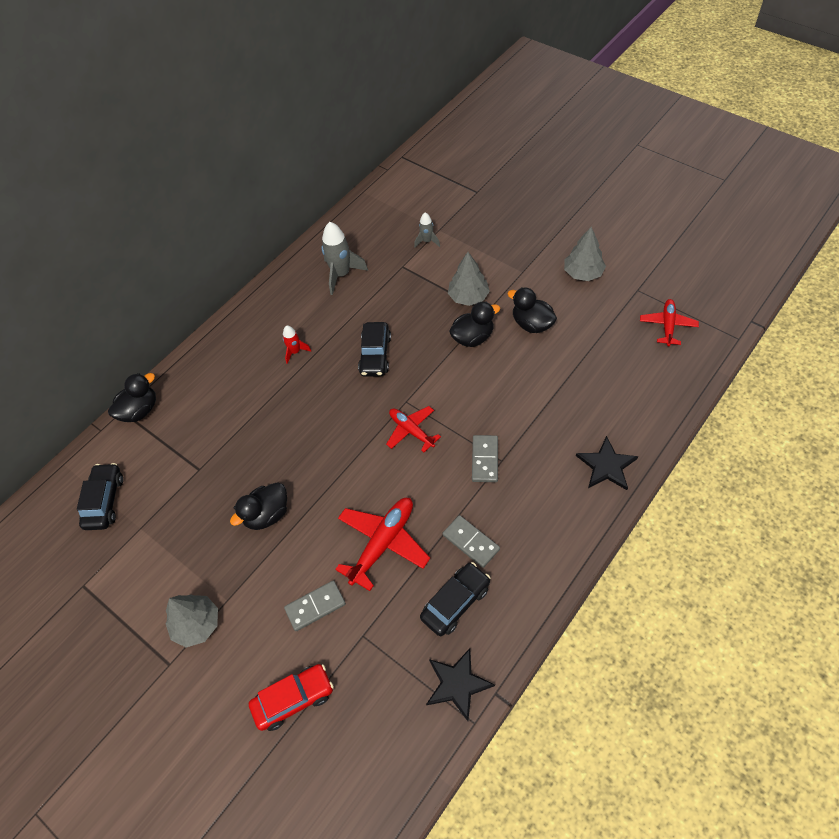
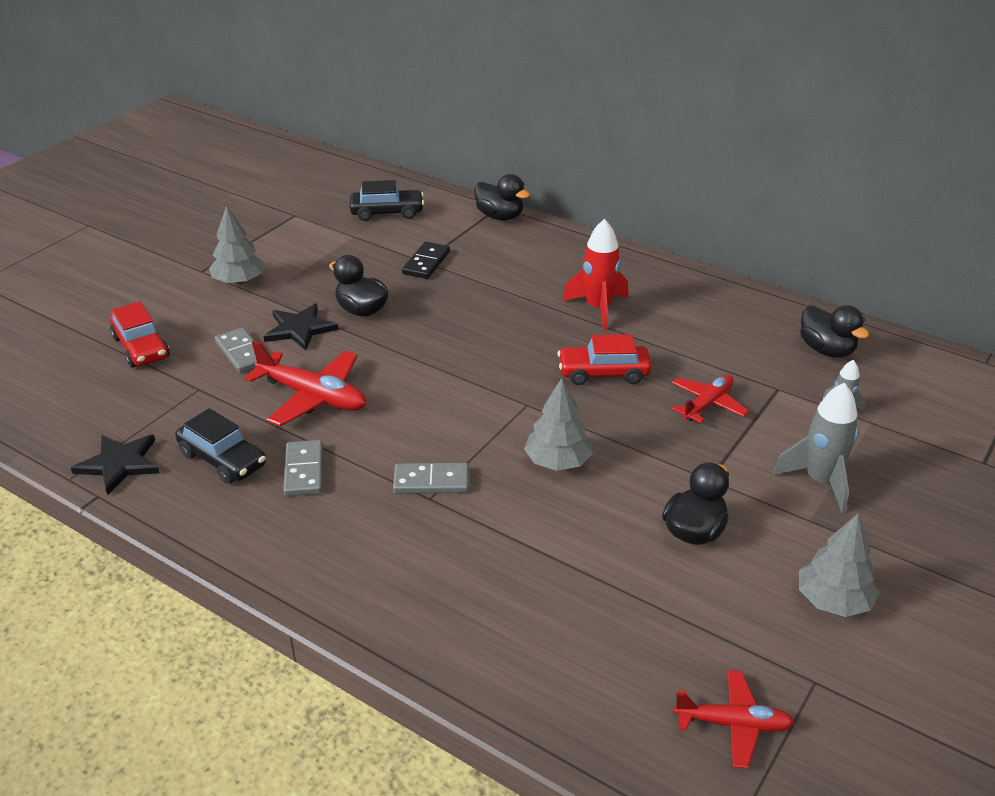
camera: 80 degrees right, 20 degrees down
(202, 467) = (426, 263): none -> black domino
(295, 352) = (598, 308): red rocket -> red rocket, size x1.81
(341, 275) = (743, 334): grey rocket -> grey rocket (820, 481)
(375, 355) = (603, 373): black car -> red car
(411, 431) = (478, 411): red plane -> red plane (707, 404)
(468, 297) = (735, 458): grey tree -> grey tree (558, 461)
(471, 542) = (304, 471): grey domino -> grey domino turned 45 degrees counterclockwise
(473, 337) = (652, 465): black duck -> black duck (826, 350)
(606, 466) = (417, 616): black star -> black star (300, 329)

